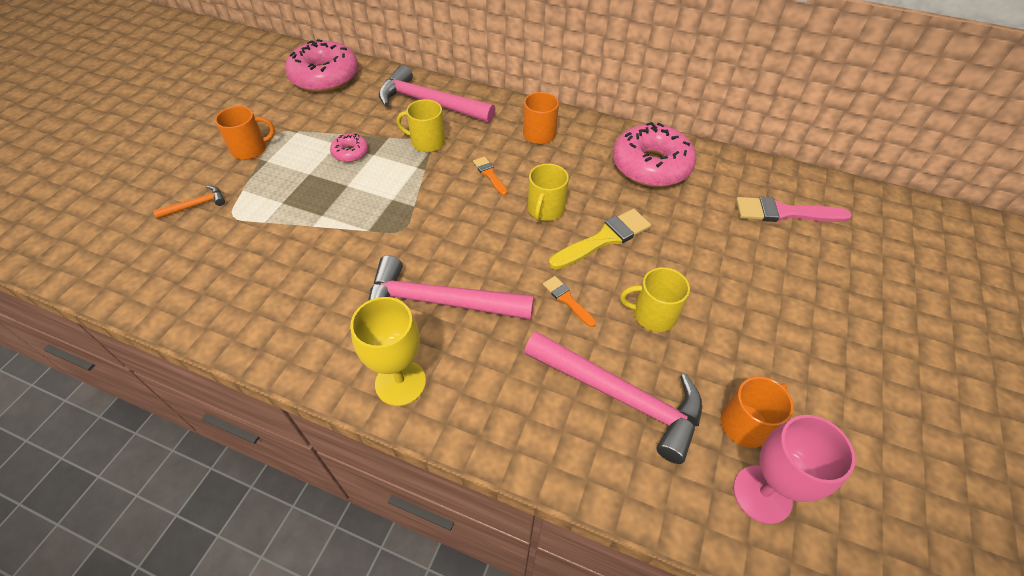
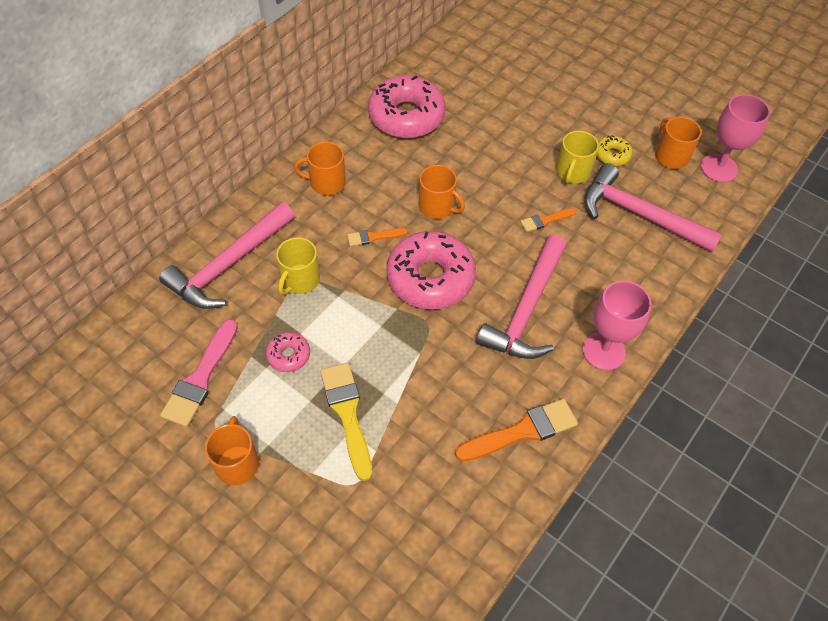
camera: 75 degrees left, 5 degrees up
(196, 205) = (322, 524): orange hammer -> none
(290, 322) = (522, 431): none -> orange brush
(325, 77) = (115, 368): pink donut -> pink donut (430, 278)
(400, 382) = (603, 351): yellow goblet -> pink goblet
(545, 209) = (437, 206): yellow mug -> orange mug
(604, 239) = (486, 177): yellow brush -> yellow brush (347, 414)
(620, 396) = (639, 215): pink hammer -> pink hammer turned 105 degrees counterclockwise
(705, 352) = (612, 155): none -> yellow donut
(784, 213) = (491, 58): pink brush -> pink brush (200, 378)

